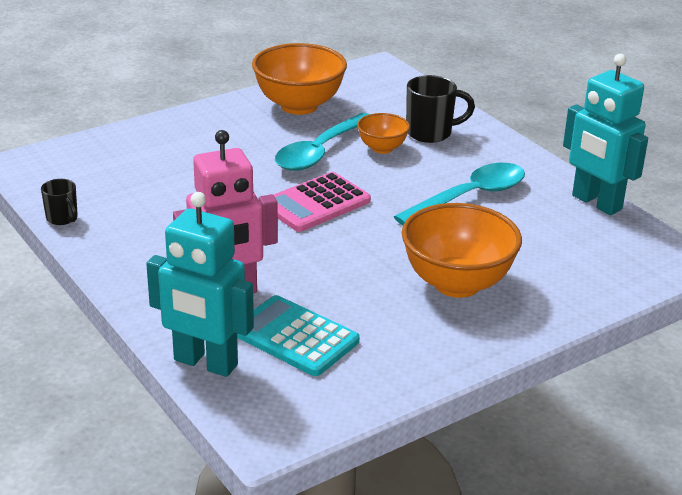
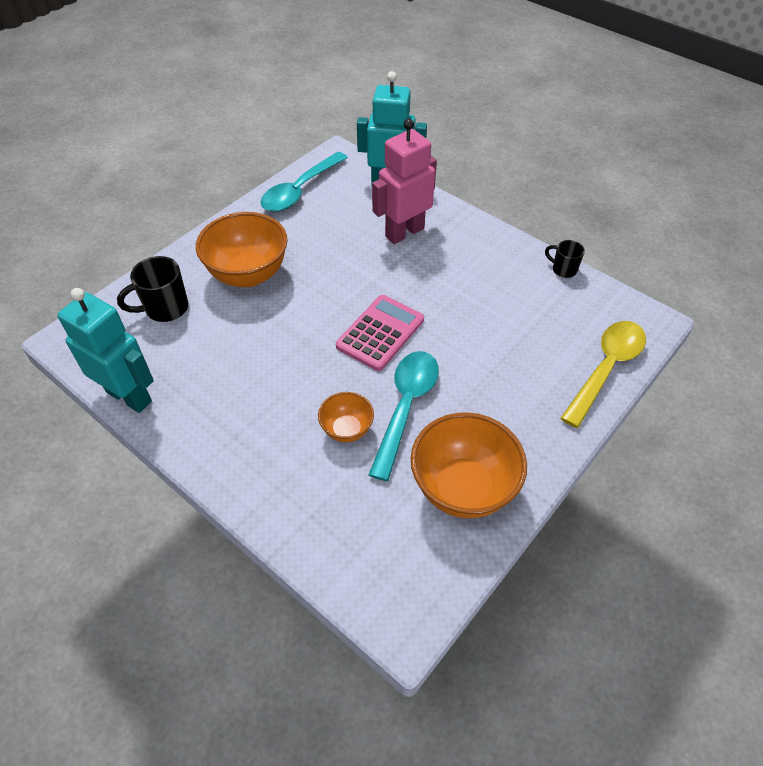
camera: 165 degrees right, 20 degrees up
(108, 142) = (606, 368): none -> yellow spoon
(295, 337) = (346, 211): turquoise calculator -> none
(430, 133) = (302, 473): black mug -> black mug (165, 308)
(469, 197) = (248, 375): turquoise spoon -> turquoise spoon (300, 190)

